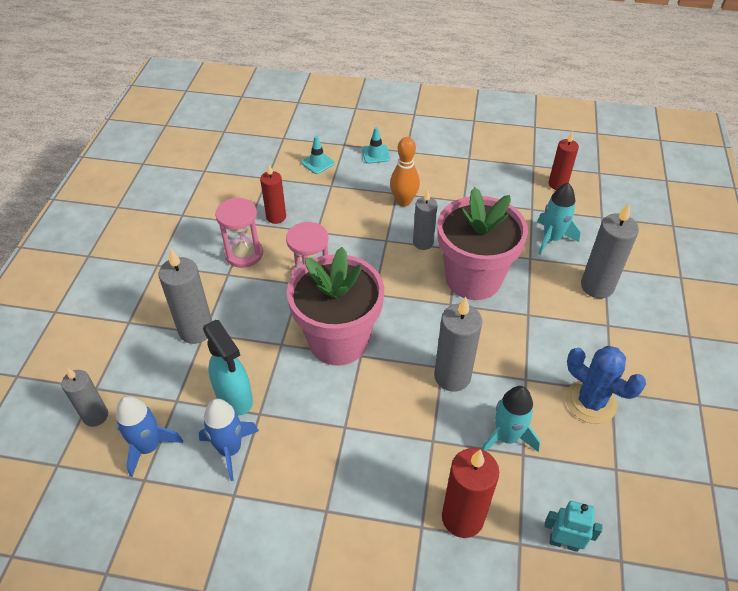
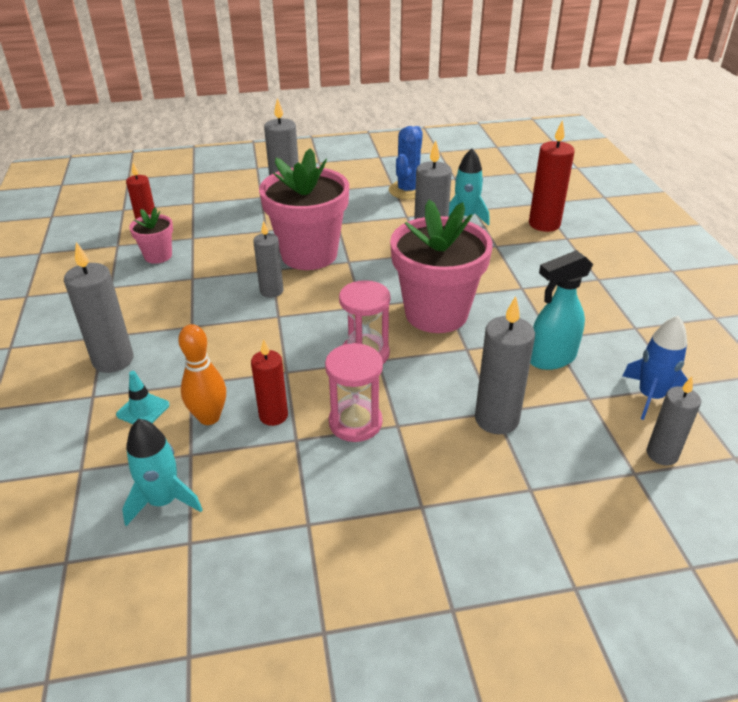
camera: 110 degrees left, 10 degrees down
(230, 449) = (601, 343): blue rocket -> none
(234, 398) = (551, 358): turquoise spray bottle -> turquoise spray bottle turned 150 degrees counterclockwise
(375, 154) = (113, 360): turquoise traffic cone -> grey candle
(403, 201) = (206, 317): orange bowling pin -> orange bowling pin (209, 417)
(506, 185) = (158, 256): none -> pink flower pot
(551, 238) = (234, 223): turquoise rocket -> turquoise rocket (163, 501)
(564, 542) = (524, 189): turquoise robot -> none

